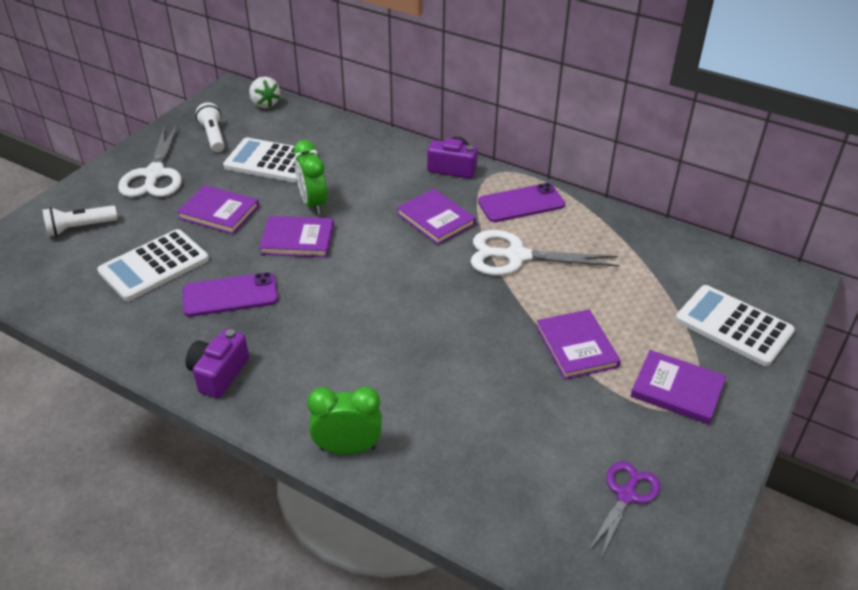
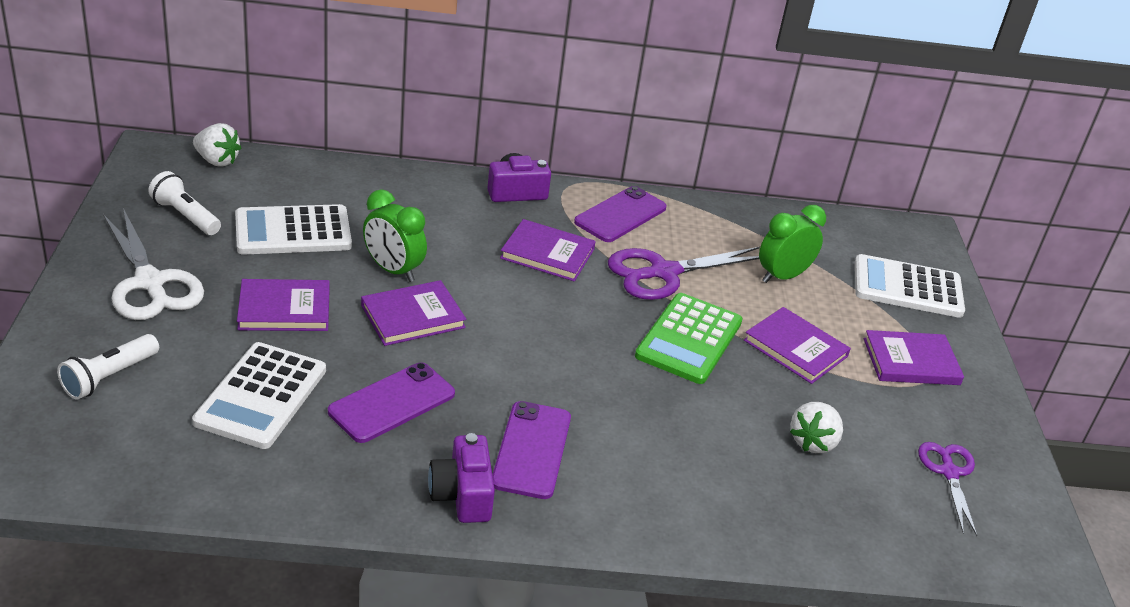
camera: 35 degrees left, 5 degrees down
(294, 358) = (532, 450): none -> purple phone
(348, 448) = (672, 523): green clock -> green clock (782, 276)
(490, 313) = (689, 339): none -> green calculator
(517, 256) = (664, 273): white scissors -> purple scissors
(522, 427) = (813, 442): none -> white strawberry

